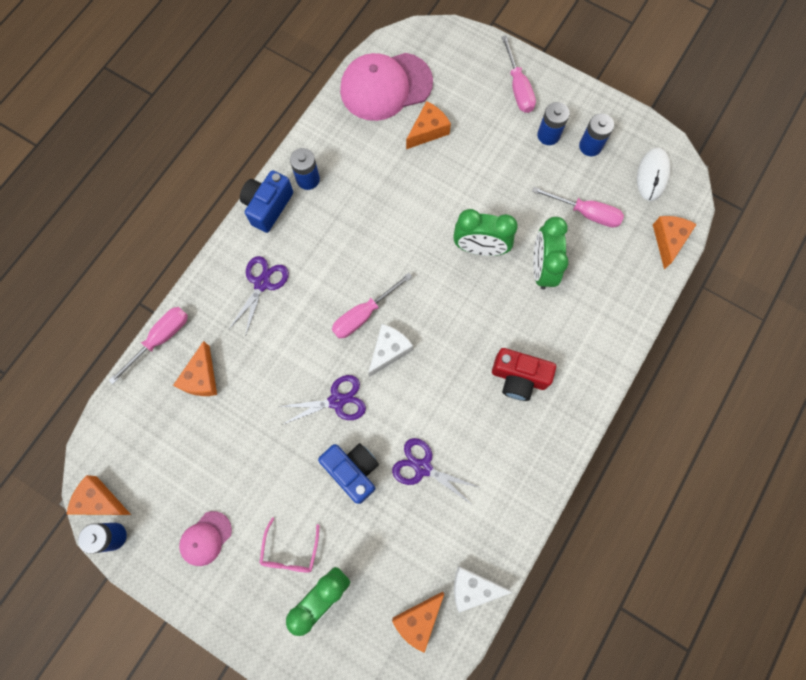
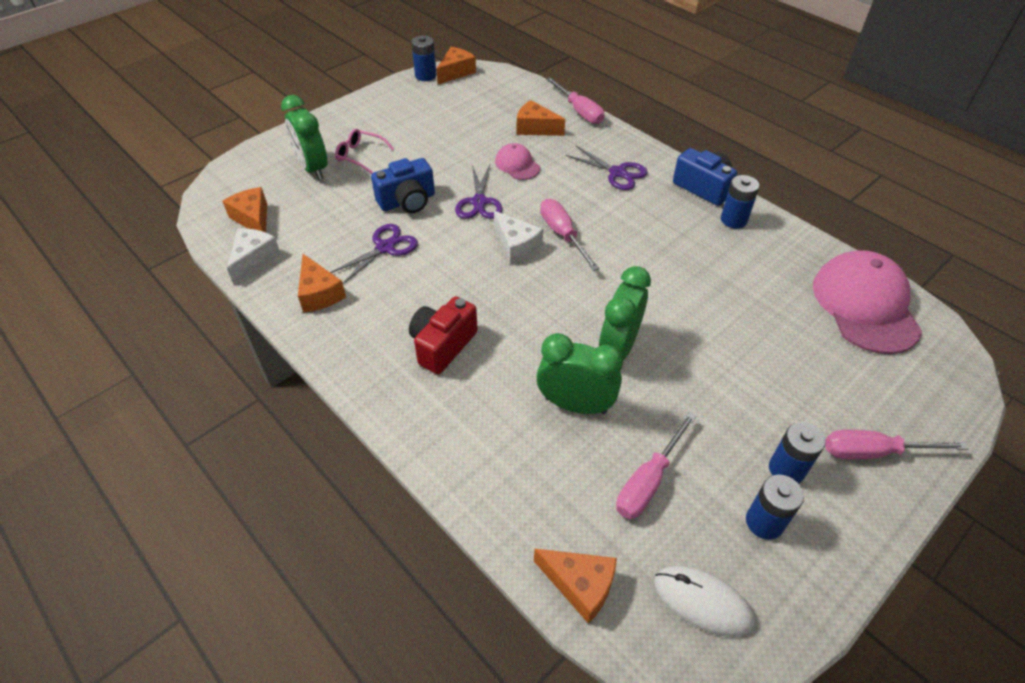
camera: 105 degrees right, 25 degrees down
(206, 538) = (398, 115): pink cap -> pink cap (517, 165)
(428, 131) = (796, 333): orange cheese -> orange cheese (319, 293)

